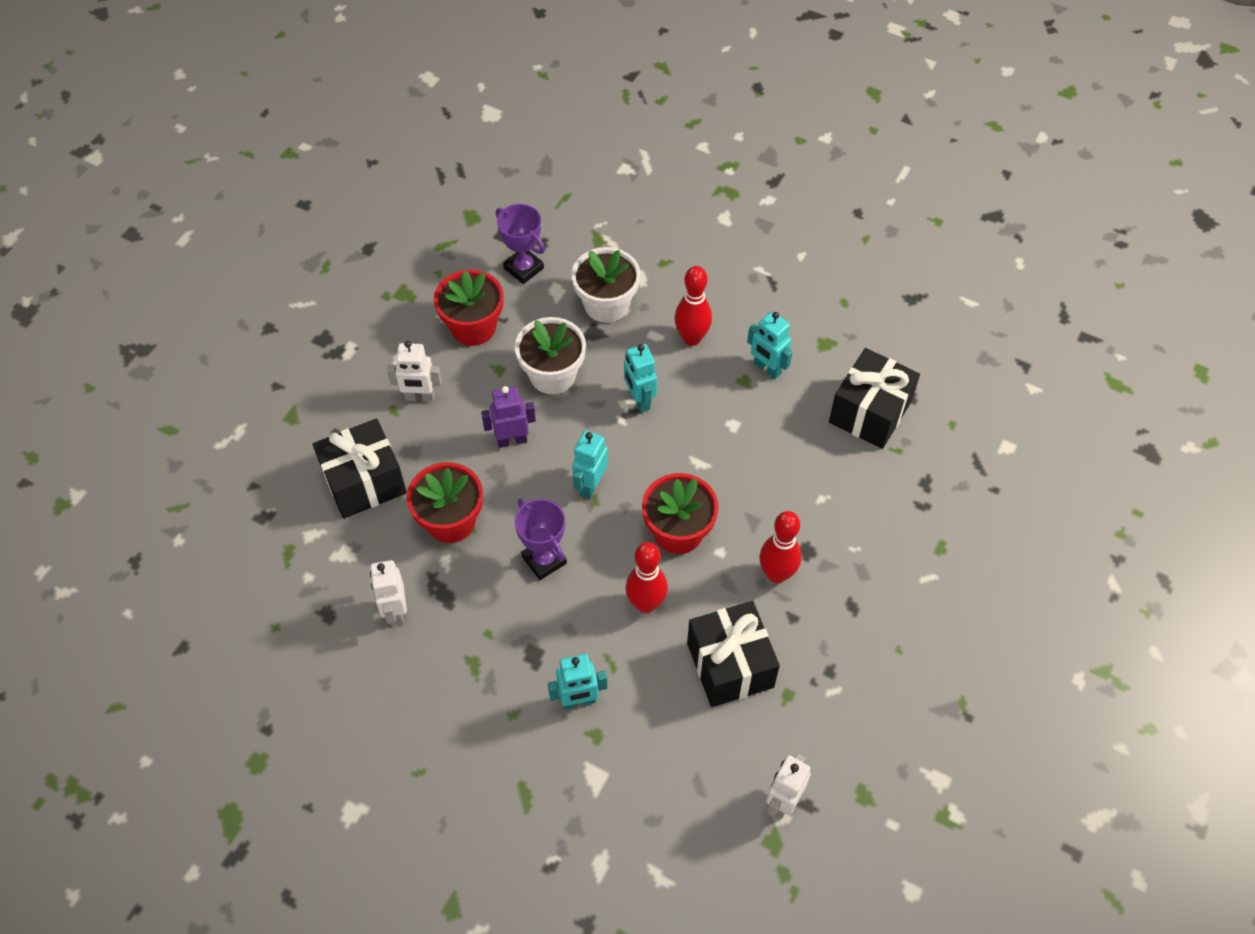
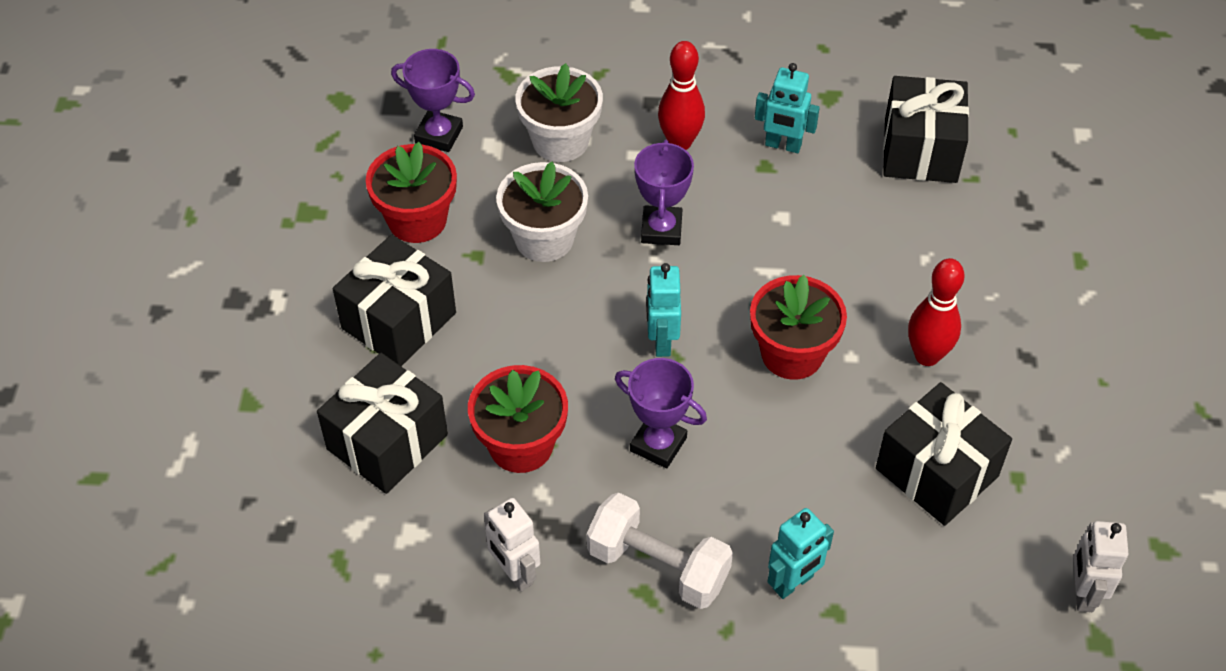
camera: 25 degrees left, 5 degrees down
(420, 397) = (399, 320): white robot -> black gift
(493, 648) = (658, 566): none -> white dumbbell
(512, 440) = (539, 327): purple robot -> none
(639, 400) = (661, 229): turquoise robot -> purple trophy
(646, 604) = (804, 445): red bowling pin -> none

